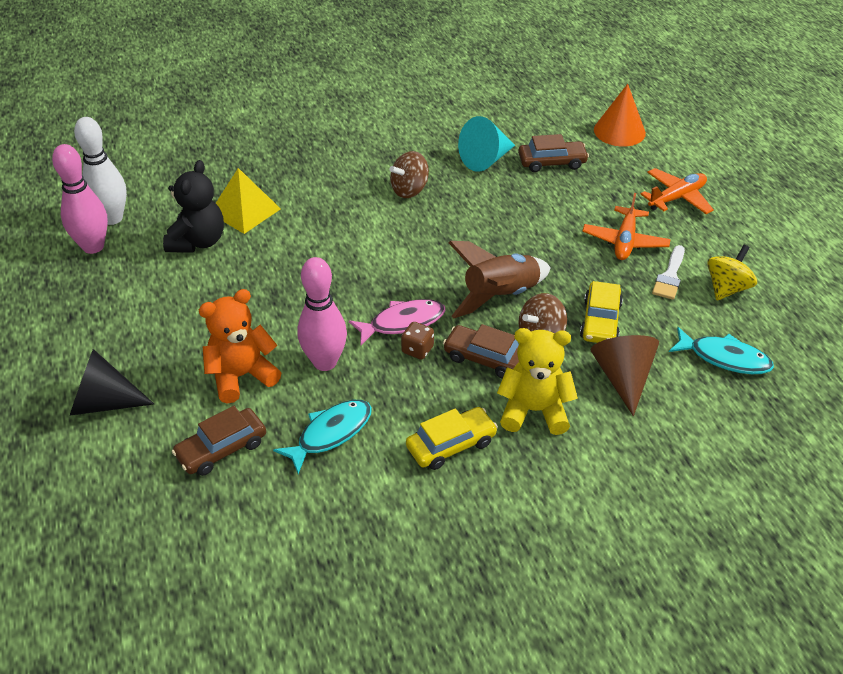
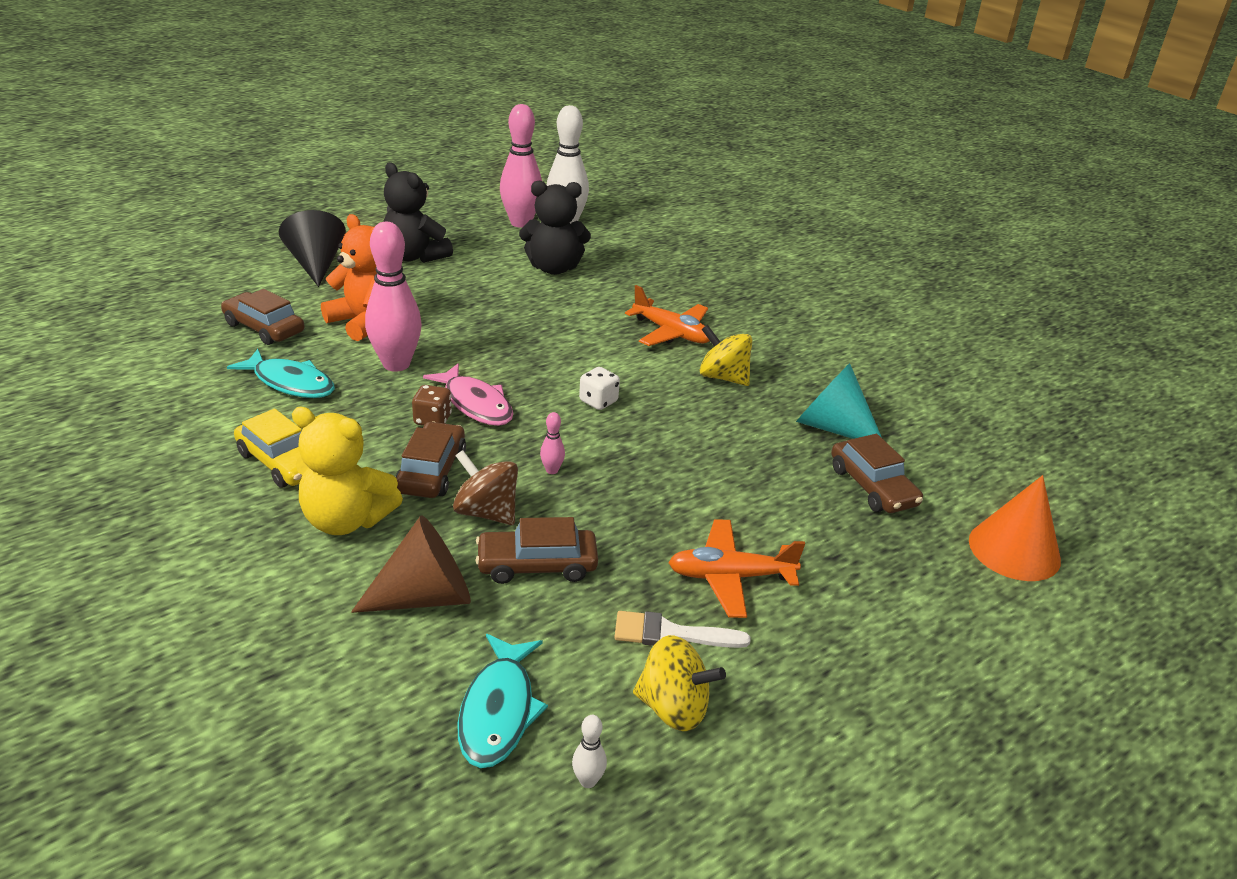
camera: 70 degrees right, 10 degrees down
(125, 328) = (415, 256): none -> black teddy bear
(245, 211) = (617, 283): yellow pyramid -> none
(409, 190) = (723, 377): brown spinning top -> yellow spinning top
(420, 257) = (598, 401): none -> white dice
(500, 296) = (552, 470): brown rocket -> pink bowling pin
(534, 411) = (346, 520): yellow teddy bear -> yellow teddy bear turned 120 degrees clockwise
(600, 321) = (537, 565): yellow car -> brown car
(677, 198) = (881, 631): orange plane -> orange plane (671, 333)
(775, 331) = (588, 781): none -> white bowling pin

